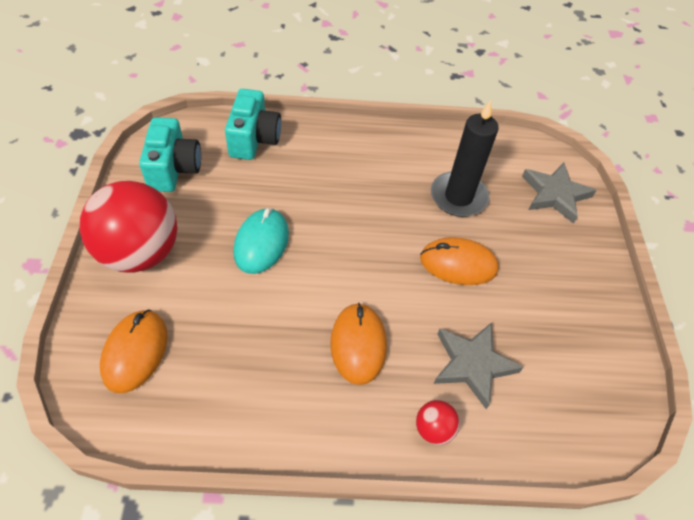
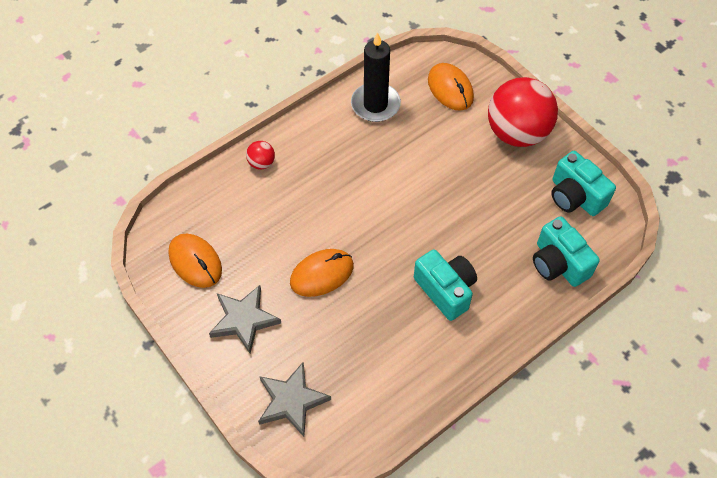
camera: 145 degrees right, 5 degrees up
(261, 243) = (458, 191): turquoise mouse -> none
(358, 344) = (339, 176): orange mouse -> orange mouse (195, 262)
(362, 181) = (445, 290): none -> turquoise camera
(458, 197) = (365, 334): black candle -> black candle (375, 104)
(473, 364) = (264, 212): grey star -> grey star (244, 320)

